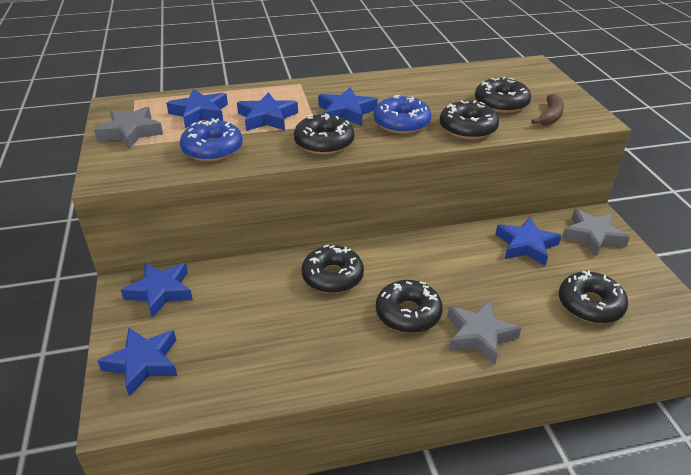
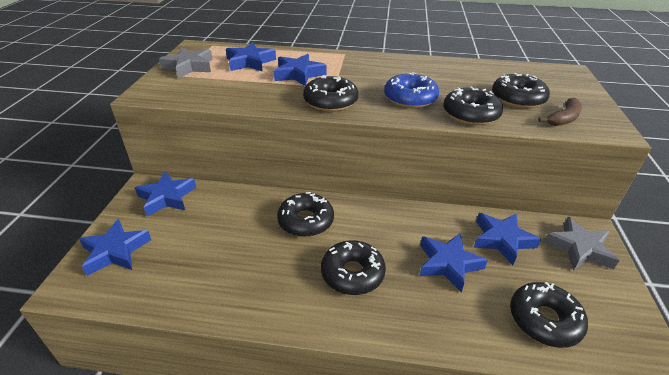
camera: 20 degrees right, 0 degrees up
(212, 149) = (237, 90): blue donut -> none
(346, 112) = (367, 81): blue star -> blue star (448, 264)
(479, 335) = (409, 316): grey star -> none

